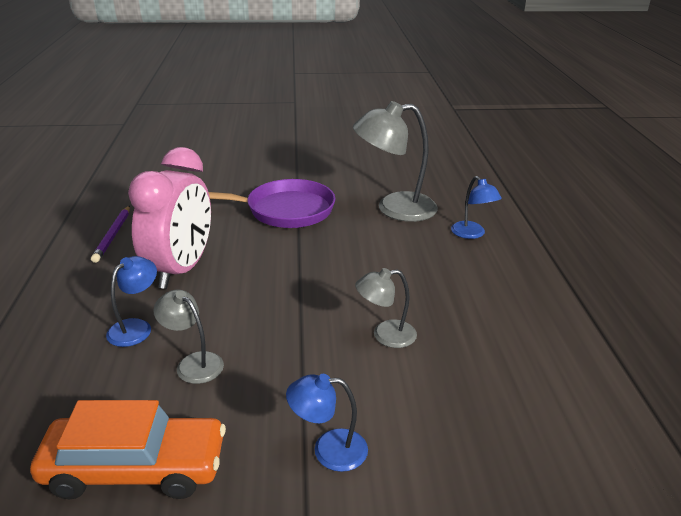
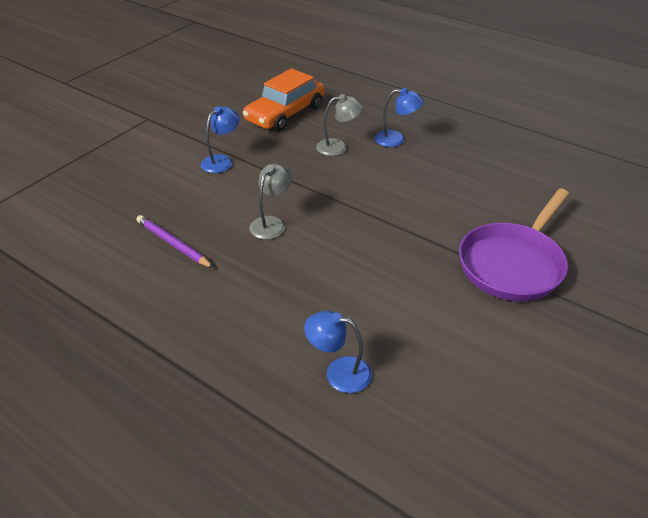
camera: 130 degrees right, 10 degrees up
(113, 235) = (537, 161): purple pencil -> purple pencil (173, 244)
(136, 327) = (396, 139): blue lamp -> blue lamp turned 60 degrees counterclockwise
(181, 269) = (451, 174): pink clock -> none
(394, 208) = (451, 348): grey lamp -> none

